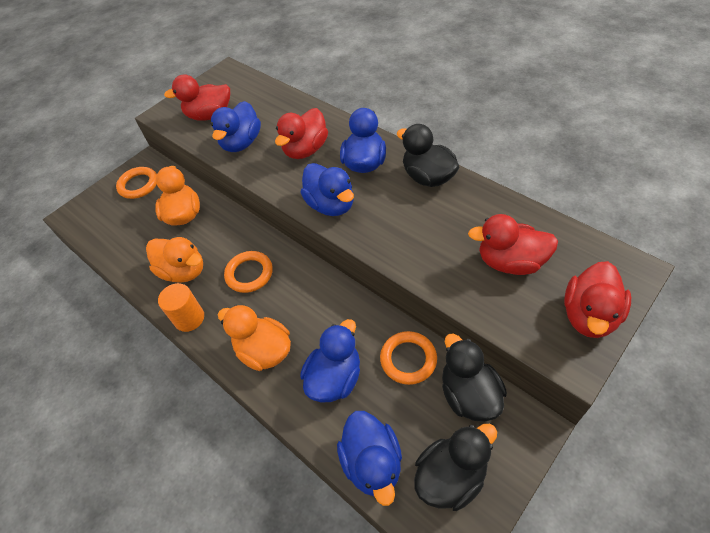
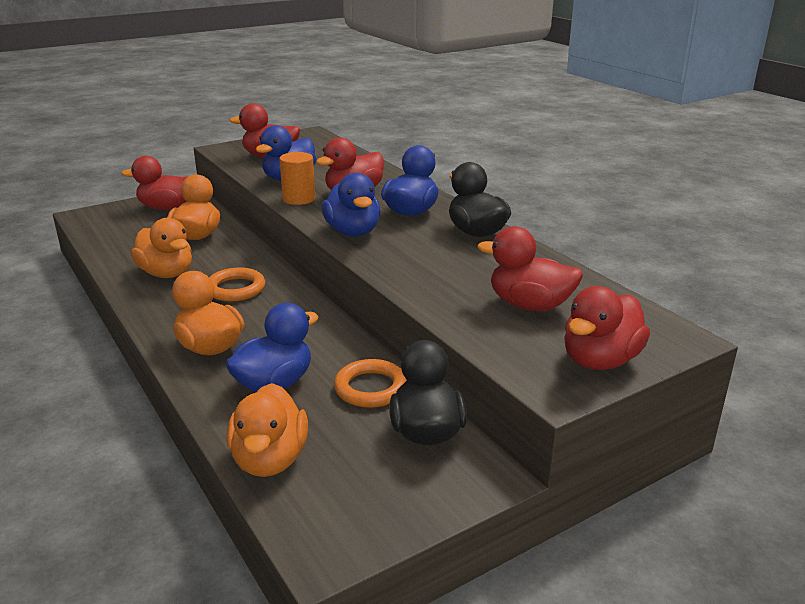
camera: 10 degrees right, 25 degrees down
(138, 185) = (166, 208): orange ring -> red duck
(189, 318) = (146, 307): orange cylinder -> orange cylinder (299, 199)
(372, 463) = (270, 459): blue duck -> orange duck
(451, 476) = (358, 493): black duck -> none

